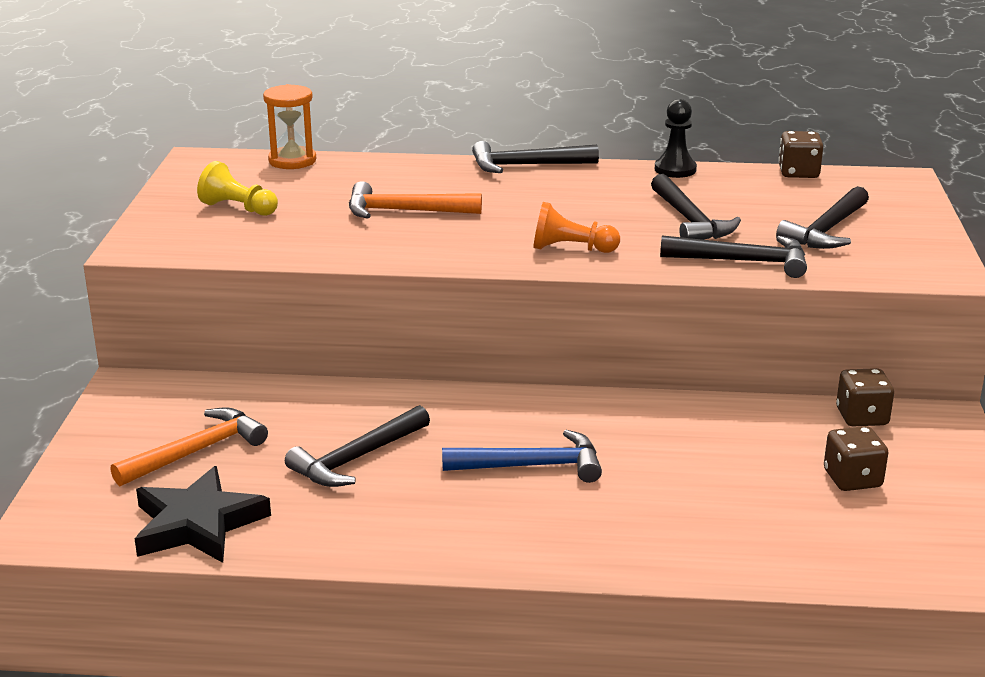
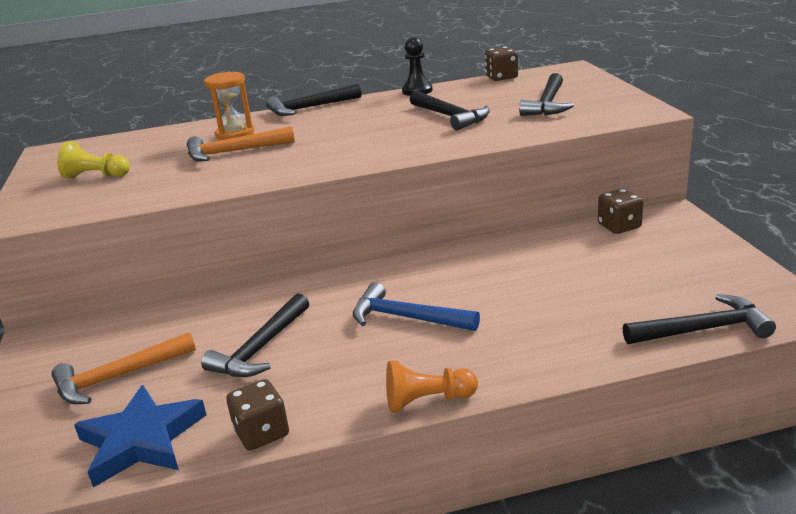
camera: 15 degrees left, 0 degrees up
(197, 451) = (118, 377): orange hammer -> orange hammer turned 150 degrees counterclockwise
(197, 524) = (141, 440): black star -> blue star
(292, 161) = (127, 138): orange hourglass -> orange hourglass (235, 134)
(532, 466) = (406, 318): blue hammer -> blue hammer turned 135 degrees counterclockwise
(571, 249) = (377, 150): orange pawn -> orange pawn (427, 401)
(743, 261) = (507, 132): black hammer -> black hammer (703, 329)
(852, 479) = (644, 268): brown dice -> brown dice (262, 433)

